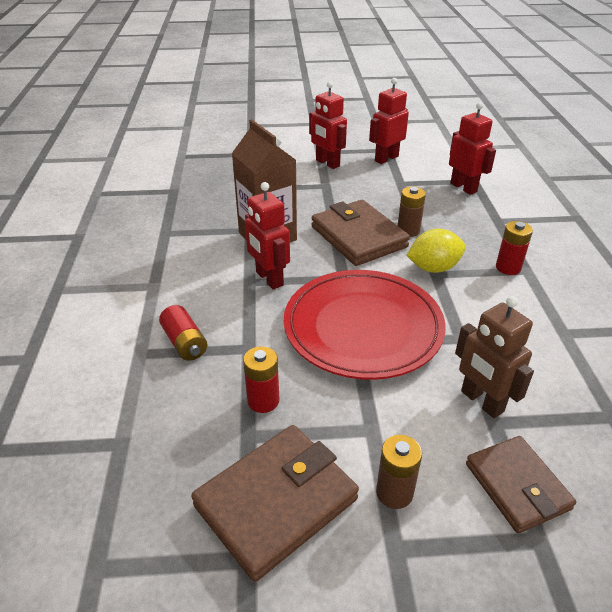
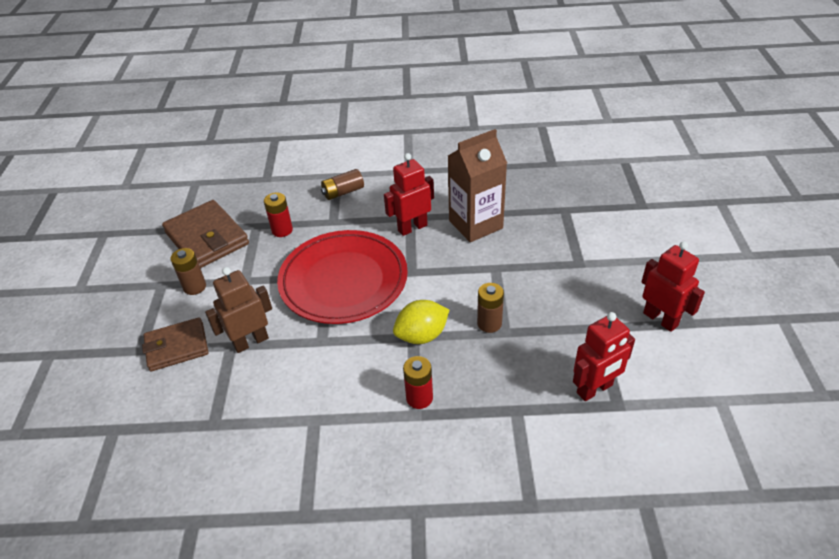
camera: 95 degrees right, 5 degrees up
(185, 343) = (343, 192): red battery -> brown battery
(327, 163) = (633, 265): red robot -> none
(358, 237) = (476, 284): brown wallet -> none
(433, 268) = (422, 335): yellow lemon -> yellow lemon turned 75 degrees clockwise

